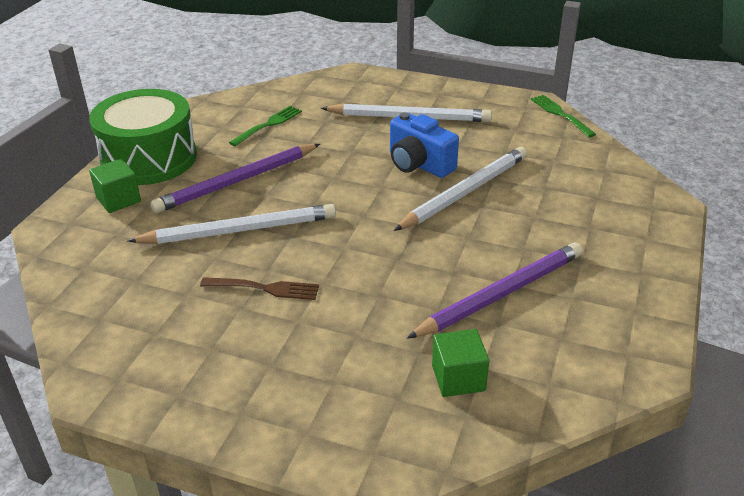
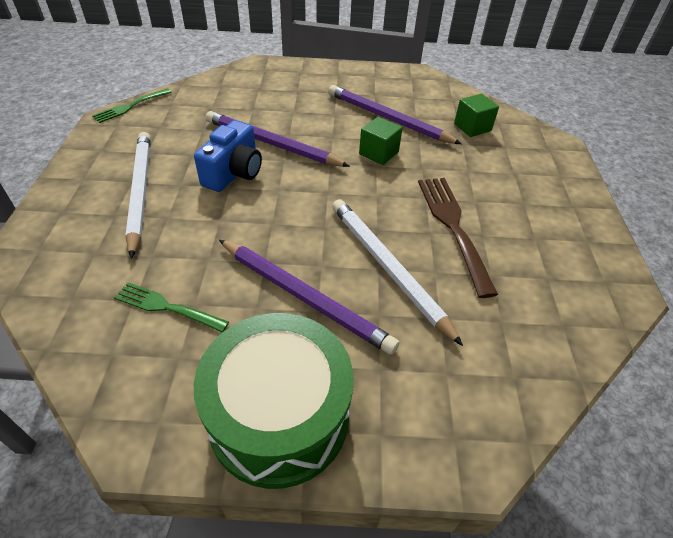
camera: 110 degrees left, 10 degrees up
(118, 199) = (385, 406): green cube -> green cube (378, 153)
(264, 288) = (454, 228): brown fork -> brown fork, size x1.62
(465, 192) = (272, 144): white pencil -> purple pencil

